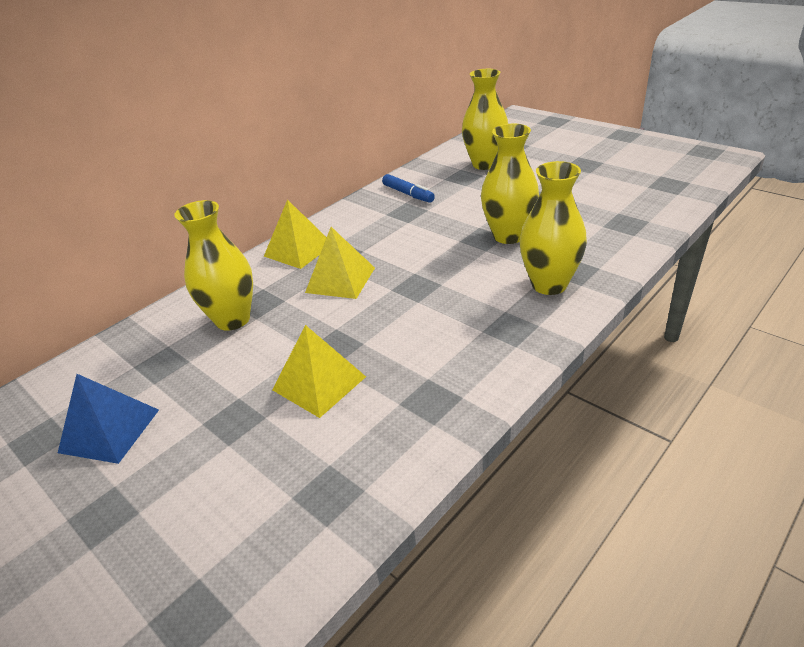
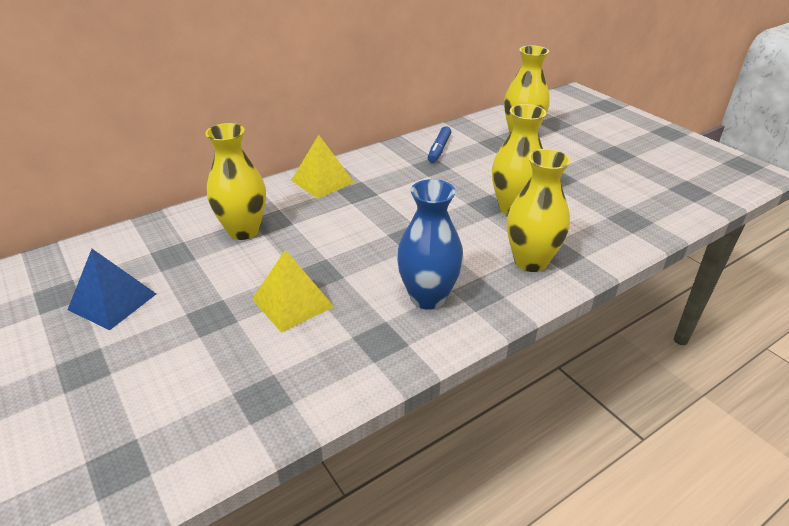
camera: 10 degrees right, 0 degrees up
(340, 280) = (347, 216): yellow pyramid -> none
(408, 194) = (439, 149): blue marker -> blue marker turned 45 degrees clockwise
(461, 344) = (428, 297): none -> blue vase

